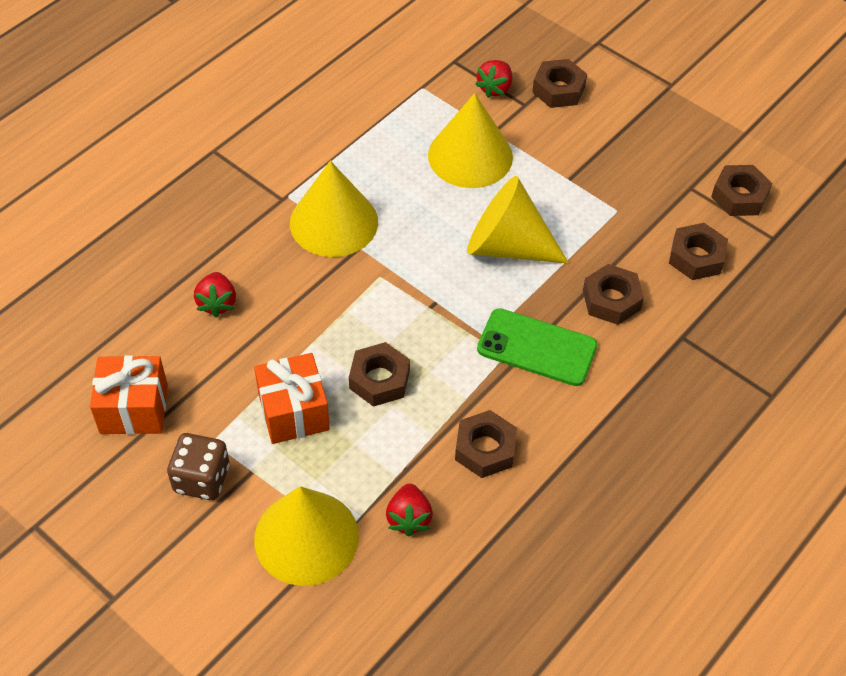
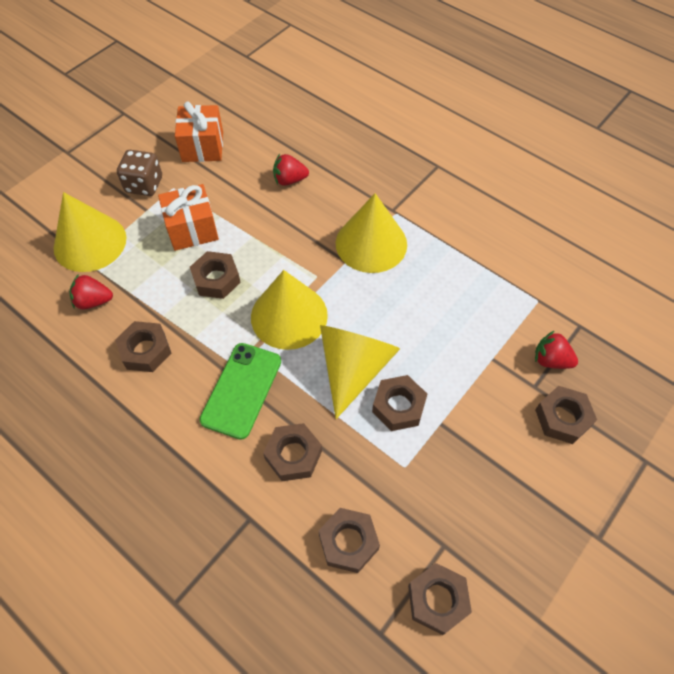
camera: 90 degrees right, 5 degrees up
(470, 156) = (458, 339): yellow cone -> yellow cone (289, 316)
(551, 210) = (398, 406): none -> brown nut

